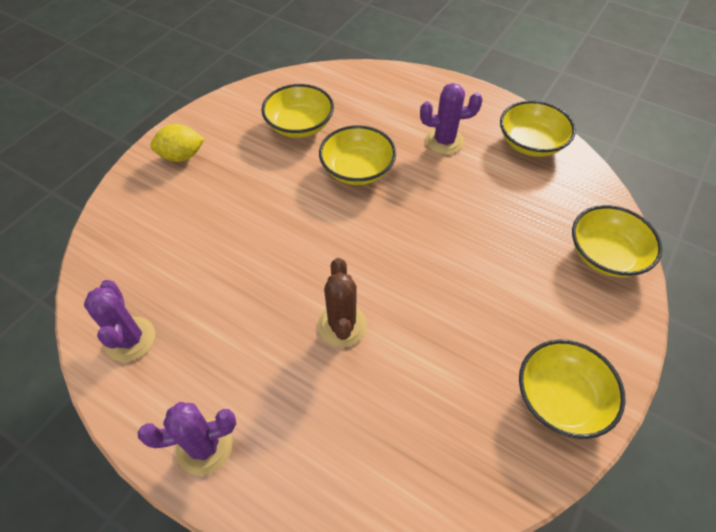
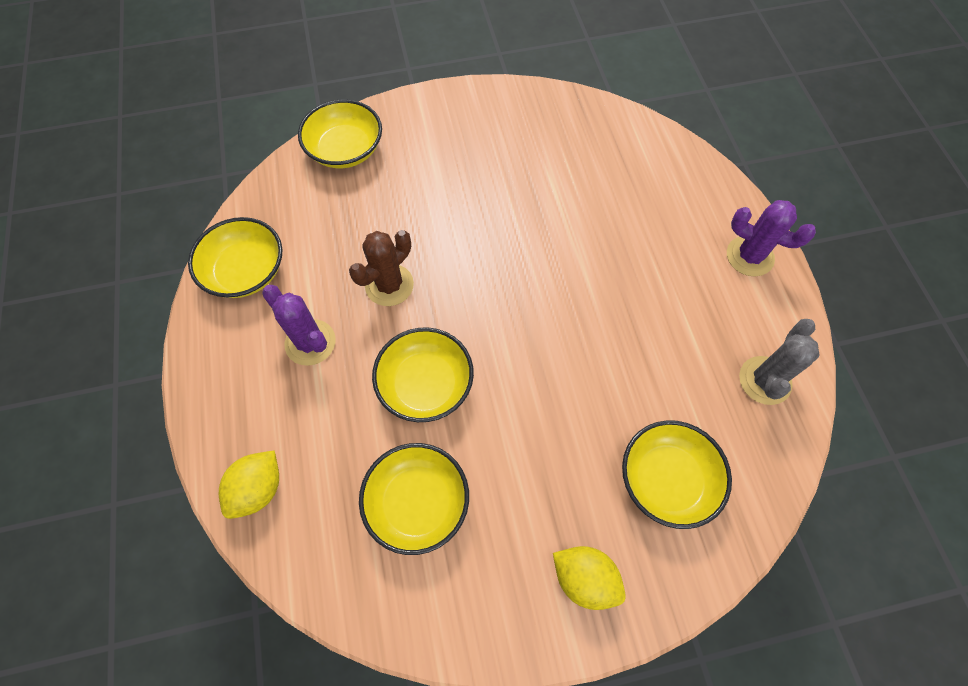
camera: 135 degrees left, 10 degrees up
(130, 339) = (764, 380): purple cactus -> grey cactus
(342, 325) = (587, 257): brown cactus -> brown cactus (389, 285)
(380, 81) = (258, 489): none -> yellow lemon
(561, 398) = (498, 112): yellow bowl -> yellow bowl (667, 479)

